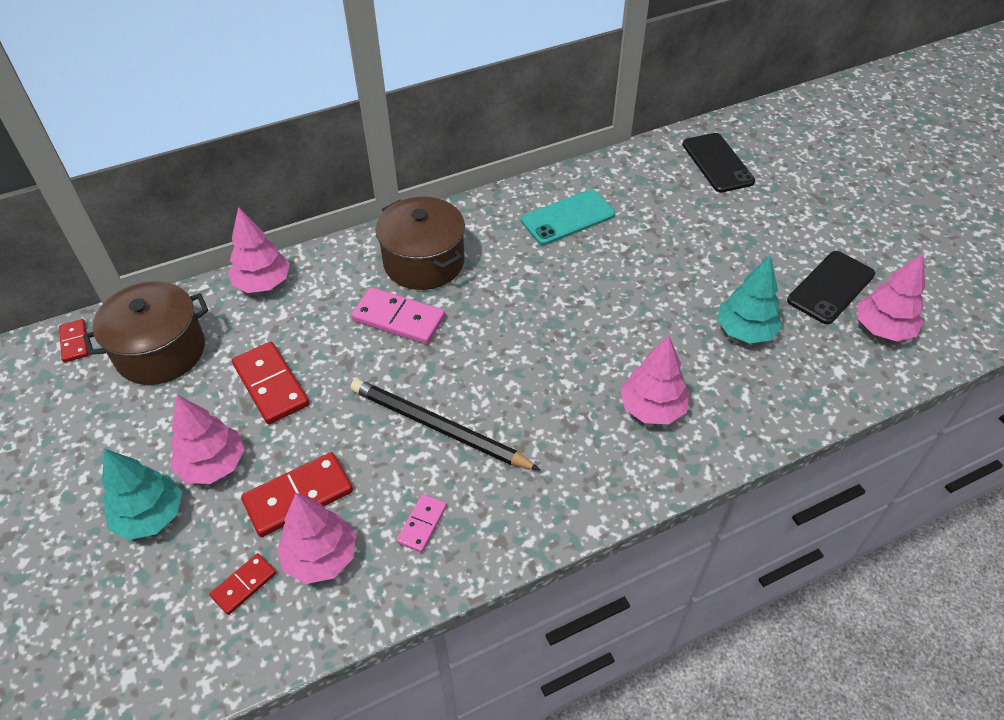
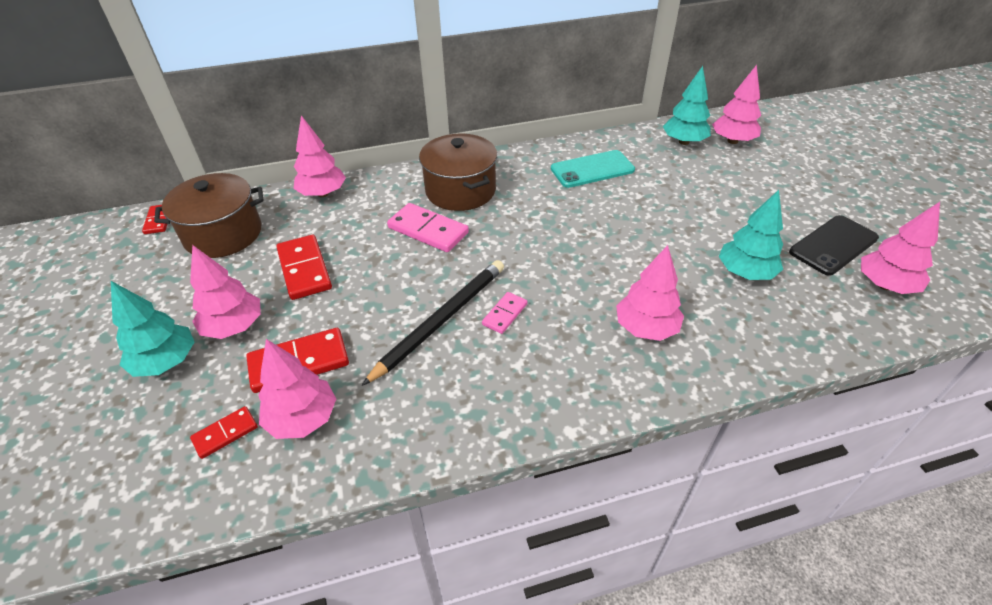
camera: 10 degrees right, 5 degrees down
(422, 524) = (404, 402): pink domino -> pink domino (504, 314)
(438, 427) = (441, 320): black pencil -> black pencil turned 90 degrees clockwise
(664, 169) = (683, 142): none -> turquoise tree
(717, 163) = (732, 141): black phone -> pink tree

